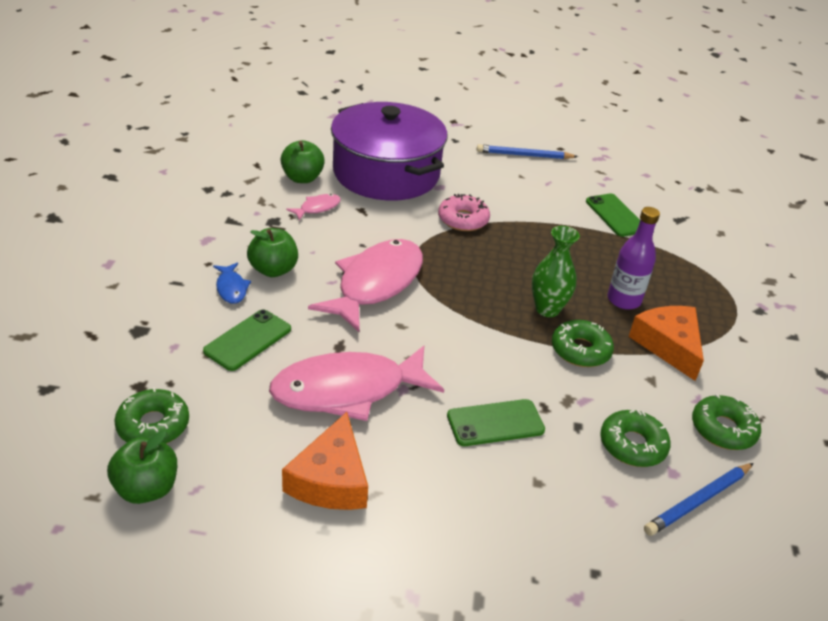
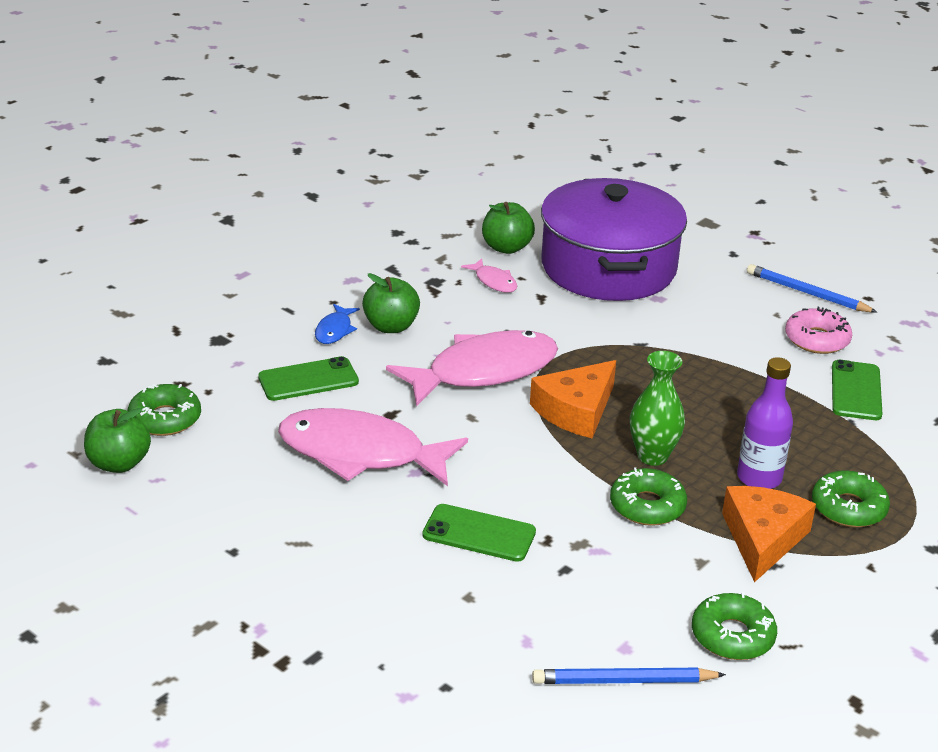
camera: 35 degrees right, 5 degrees down
(317, 208) = (494, 281): pink fish -> pink fish turned 60 degrees clockwise
(330, 479) = (275, 516): orange cheese -> orange cheese (576, 410)
(463, 219) = (650, 339): pink donut -> pink donut (817, 339)
(632, 445) = (607, 608): green donut -> green donut (848, 508)

